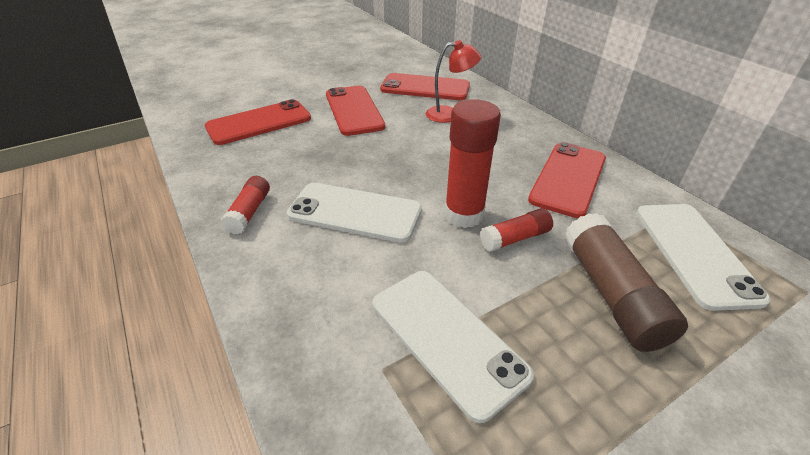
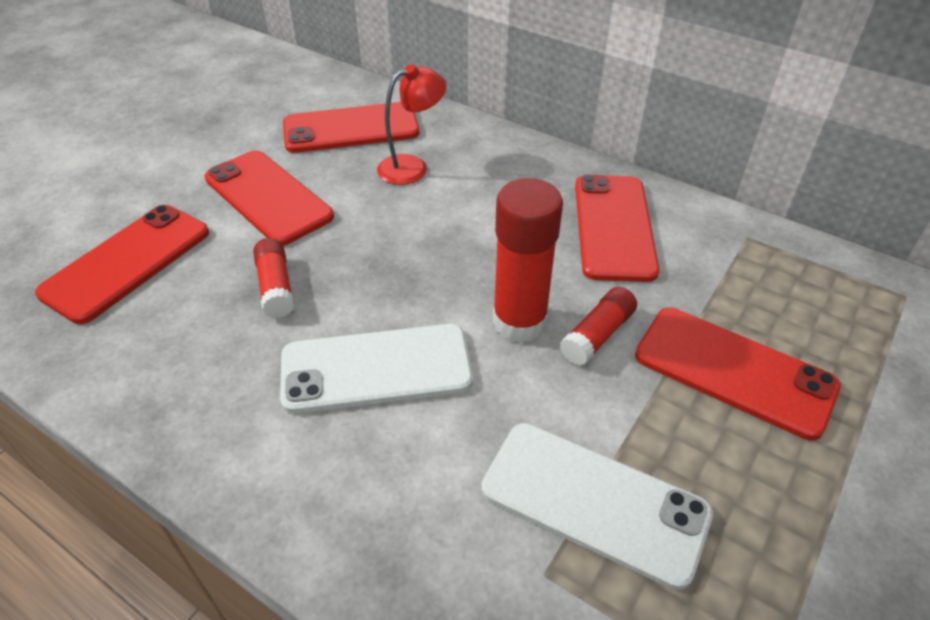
camera: 25 degrees left, 5 degrees up
(249, 212) = (220, 423): red glue stick -> red glue stick (276, 287)
(611, 294) = (734, 371): brown glue stick -> red phone
(695, 253) = (790, 286): white phone -> none

